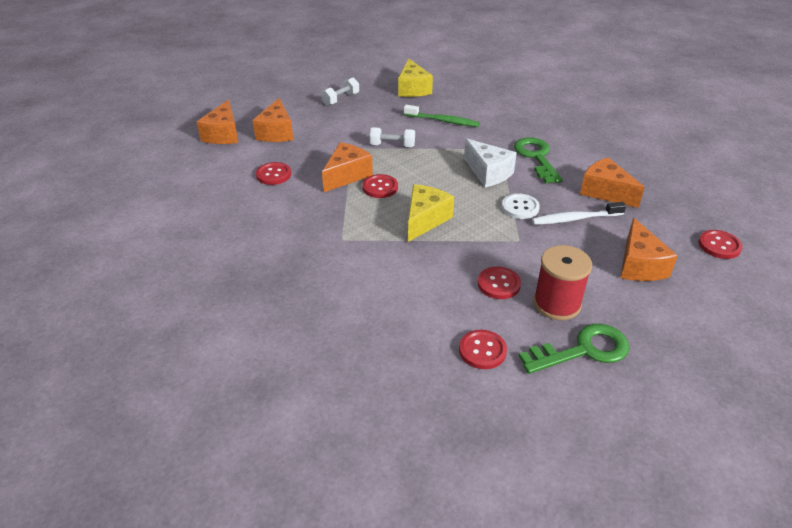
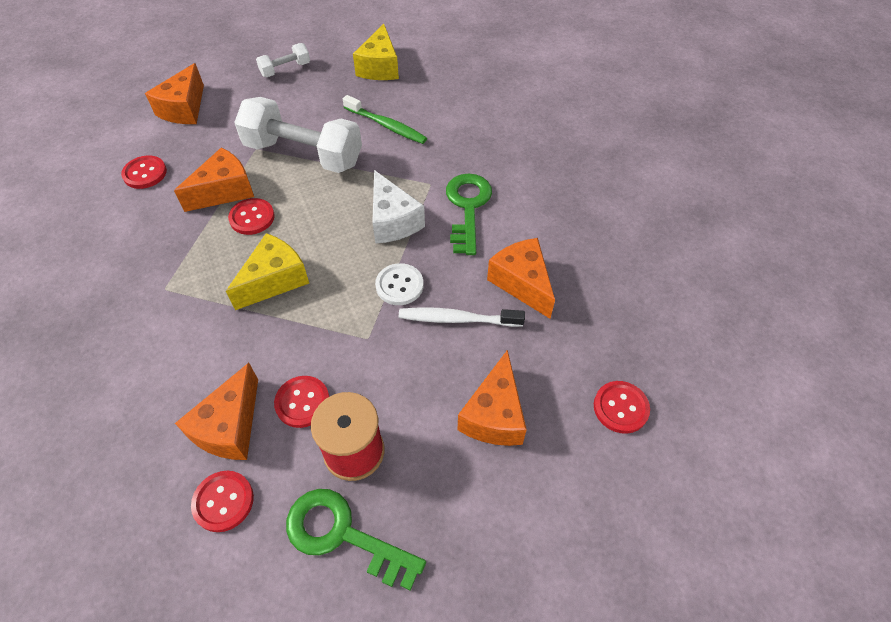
camera: 15 degrees right, 15 degrees up
(223, 134) = (125, 101): orange cheese -> orange cheese (230, 427)
(392, 145) = (304, 154): white dumbbell -> white dumbbell, size x2.09
(583, 350) = (342, 535): green key -> green key turned 150 degrees counterclockwise

